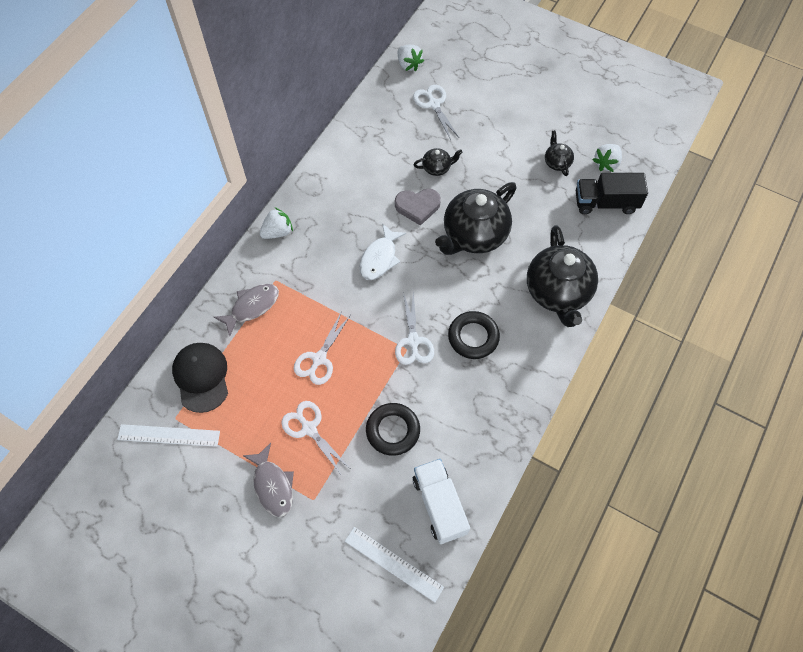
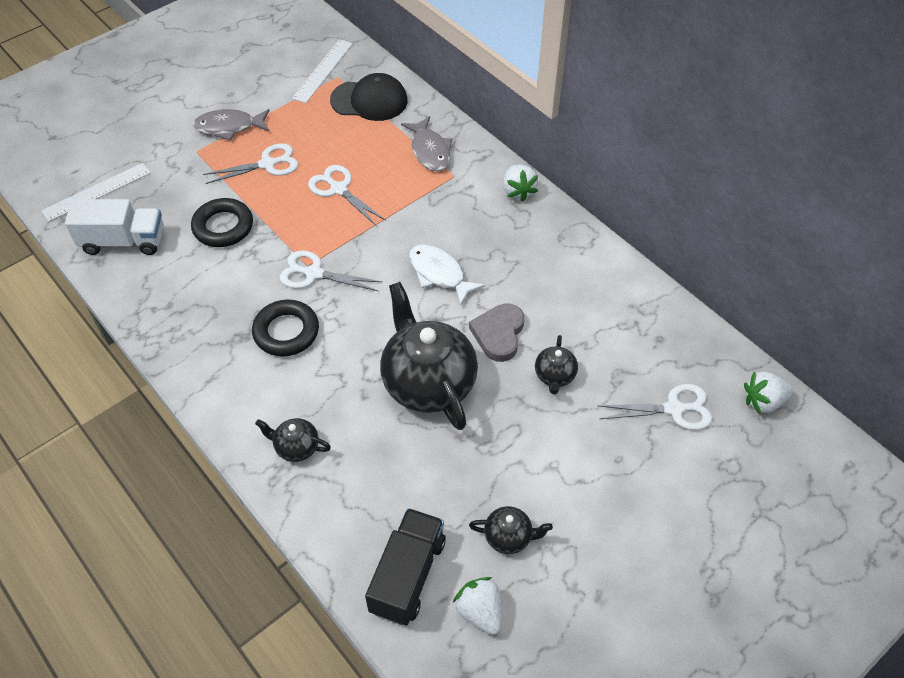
camera: 110 degrees right, 10 degrees down
(558, 292) = (296, 447): black teapot -> black teapot, size x0.45

